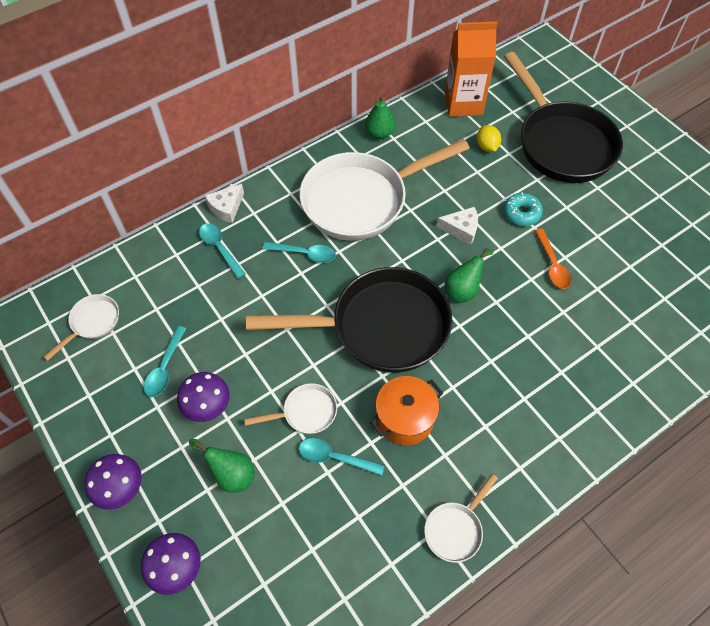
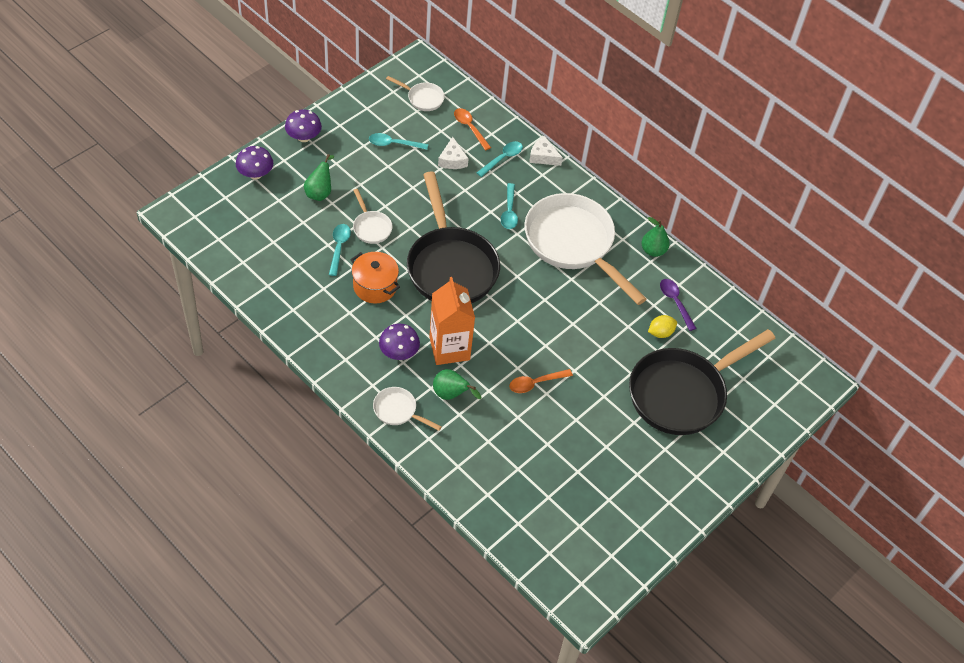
camera: 75 degrees right, 5 degrees down
(160, 276) = (470, 128): none -> orange spoon
(207, 406) = (368, 172): purple mushroom -> purple mushroom (399, 352)
(449, 128) = (675, 302): none -> purple spoon
(455, 529) = (294, 320): white pan -> white pan (398, 411)
(461, 229) = (559, 316): white cheese -> white cheese (452, 160)
(463, 104) = (710, 313): orange carton -> orange carton (449, 348)
(463, 290) = (496, 319): green pear -> green pear (451, 394)
(521, 213) = (587, 360): turquoise donut -> none

